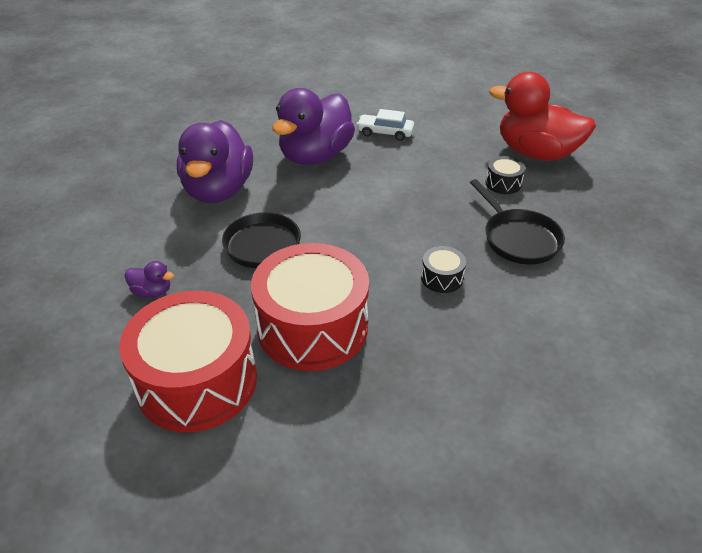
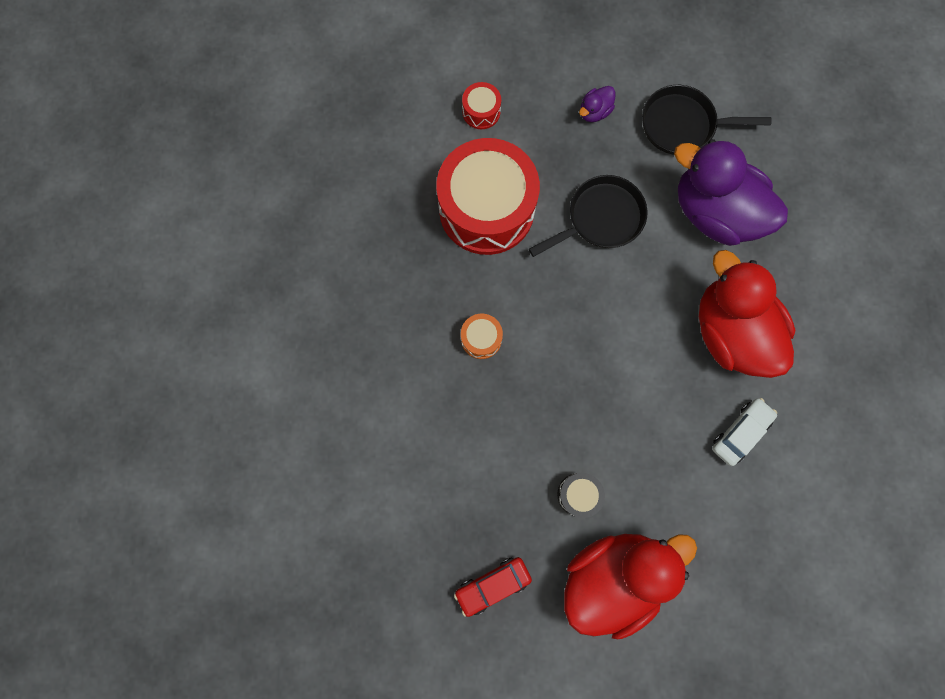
camera: 120 degrees right, 35 degrees up
(197, 381) = (481, 112): red drum -> red drum, size x0.41
(315, 156) = (730, 332): purple duck -> red duck
(442, 278) = (481, 339): black drum -> orange drum
(518, 238) = (490, 442): black pan -> black pan (682, 125)
(609, 199) = (492, 584): none -> red car

